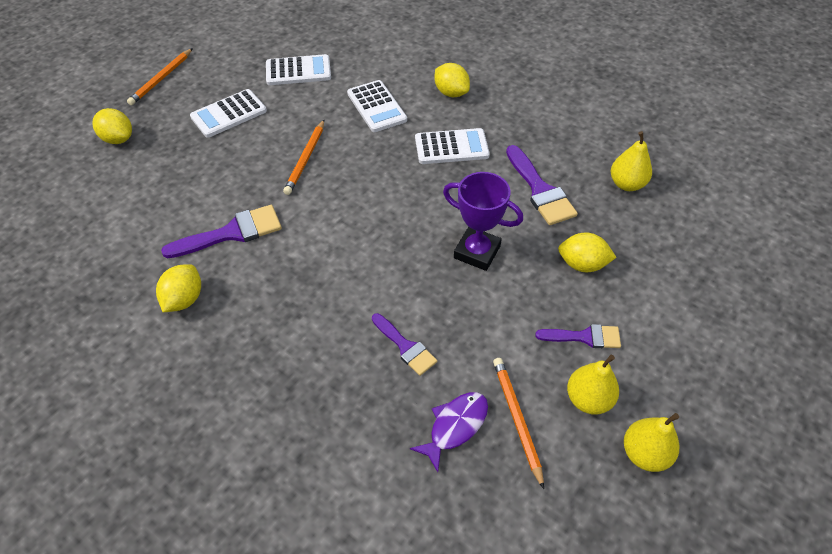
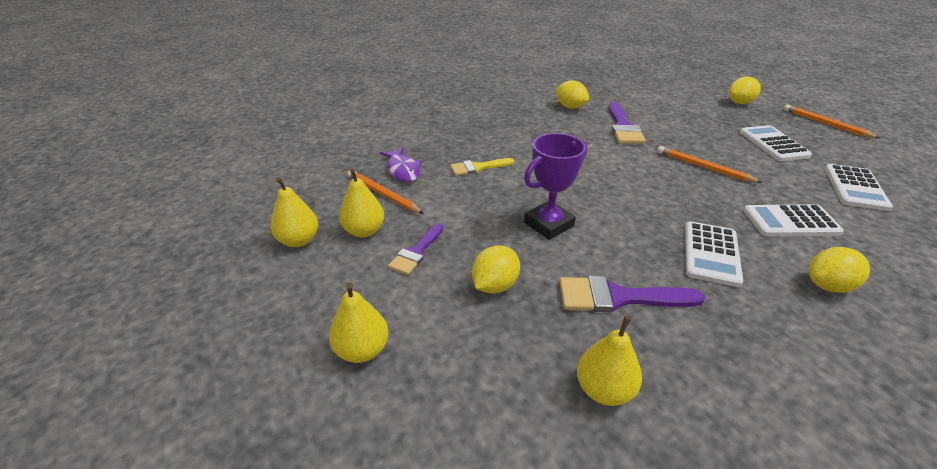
camera: 115 degrees right, 15 degrees down
(405, 347) = (477, 167): purple brush -> yellow brush
(517, 419) = (383, 194): orange pencil -> orange pencil turned 150 degrees counterclockwise
(706, 319) = (362, 350): none -> yellow pear

